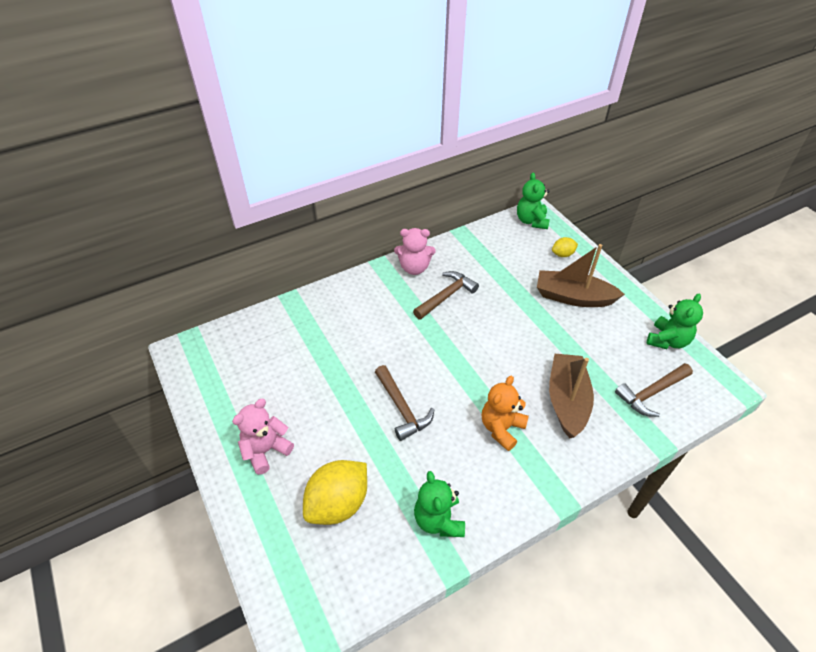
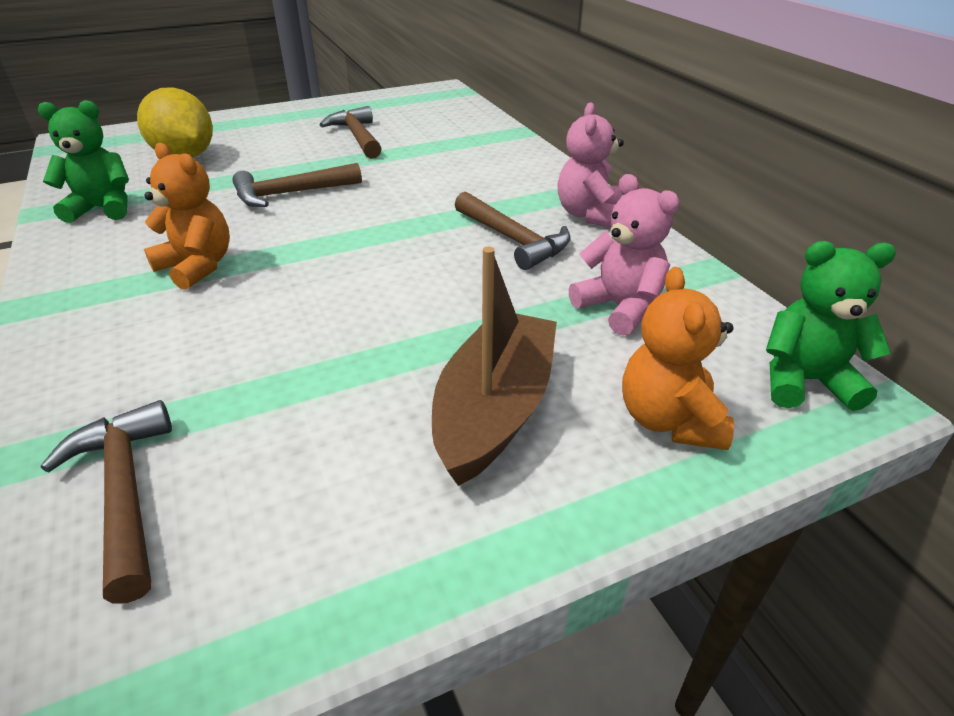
camera: 95 degrees right, 10 degrees down
(266, 450) = (284, 125): pink teddy bear -> pink teddy bear (619, 307)
(296, 391) = (357, 136): none -> brown hammer
(562, 254) = (668, 420): yellow lemon -> orange teddy bear
(567, 400) = (201, 345): brown boat -> none
(667, 340) = (274, 595): green teddy bear -> none

